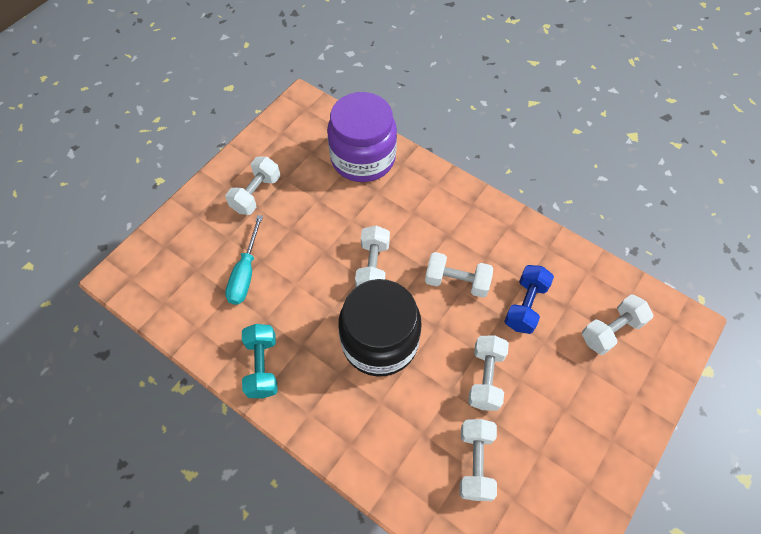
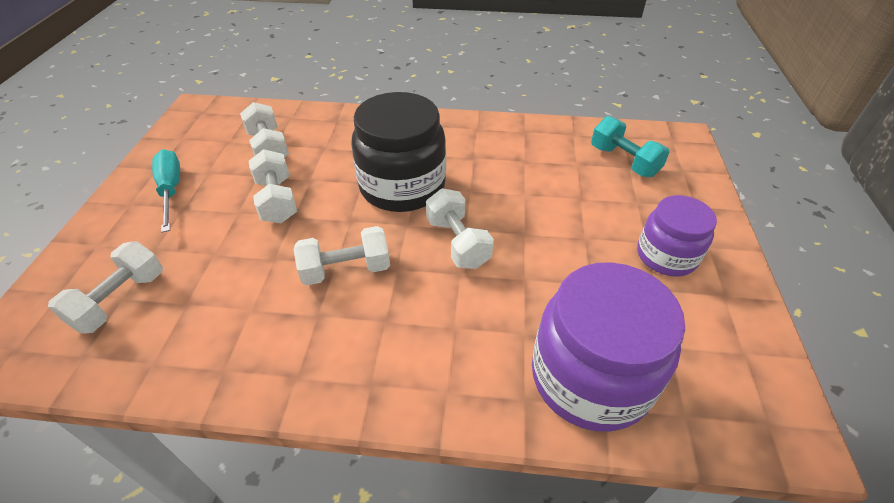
camera: 150 degrees right, 15 degrees down
(245, 273) = (582, 183): turquoise screwdriver -> turquoise screwdriver (171, 190)
(256, 194) = (666, 256): white dumbbell -> purple jar
(262, 366) = (493, 134): turquoise dumbbell -> turquoise dumbbell (624, 161)
(525, 305) = (246, 281): blue dumbbell -> none

